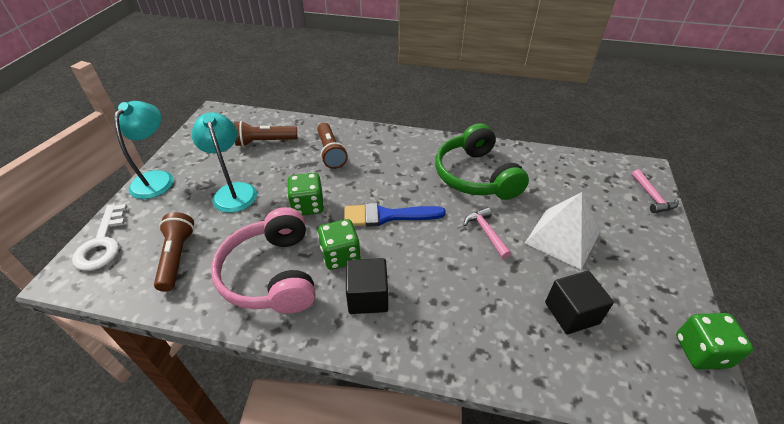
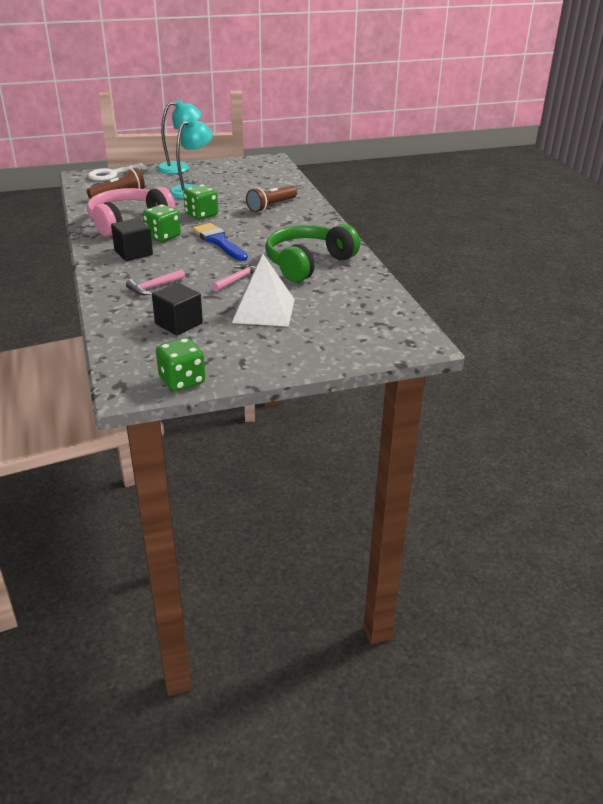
camera: 60 degrees right, 10 degrees down
(265, 142) = (257, 183): brown flashlight -> none
(652, 197) = (375, 348): pink hammer -> pink hammer (154, 287)

